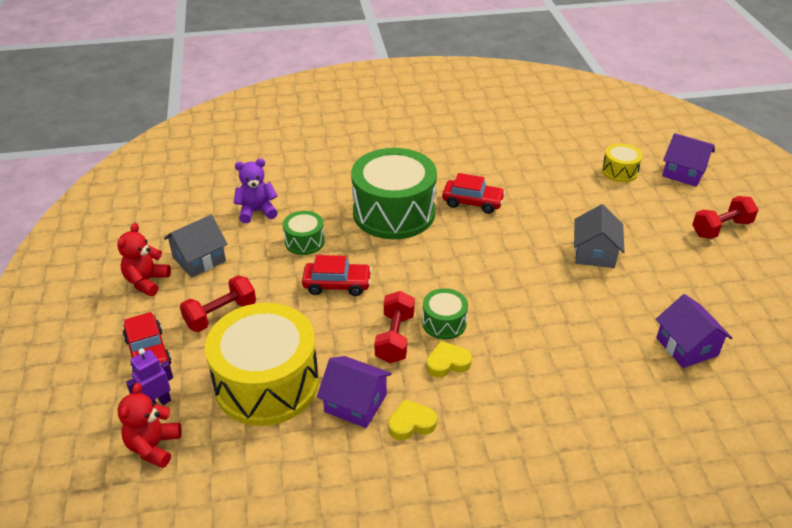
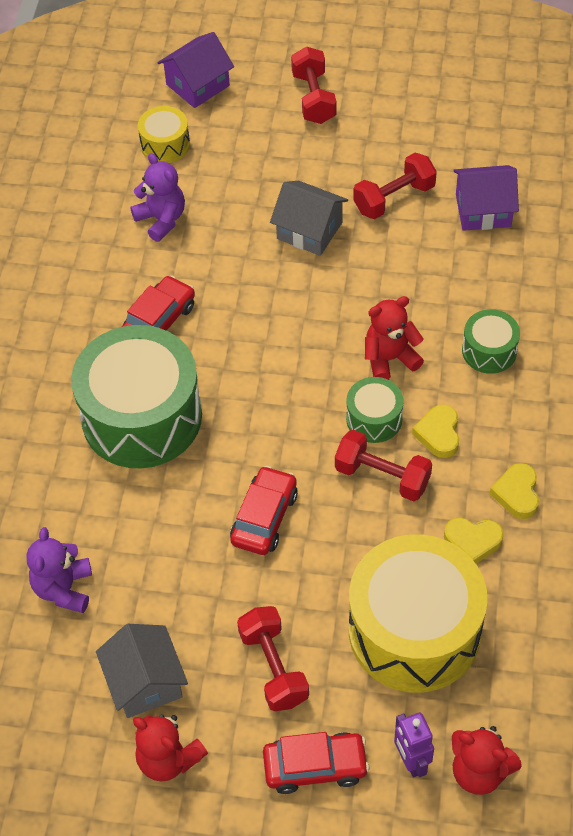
camera: 70 degrees left, 15 degrees up
(304, 241) = (160, 539): green drum -> green drum (489, 351)
(355, 403) = (472, 542): purple house -> yellow heart
(503, 320) = (389, 359): none -> red teddy bear
(555, 184) = (161, 219): none -> purple teddy bear
(658, 291) = (394, 198): none -> red dumbbell

